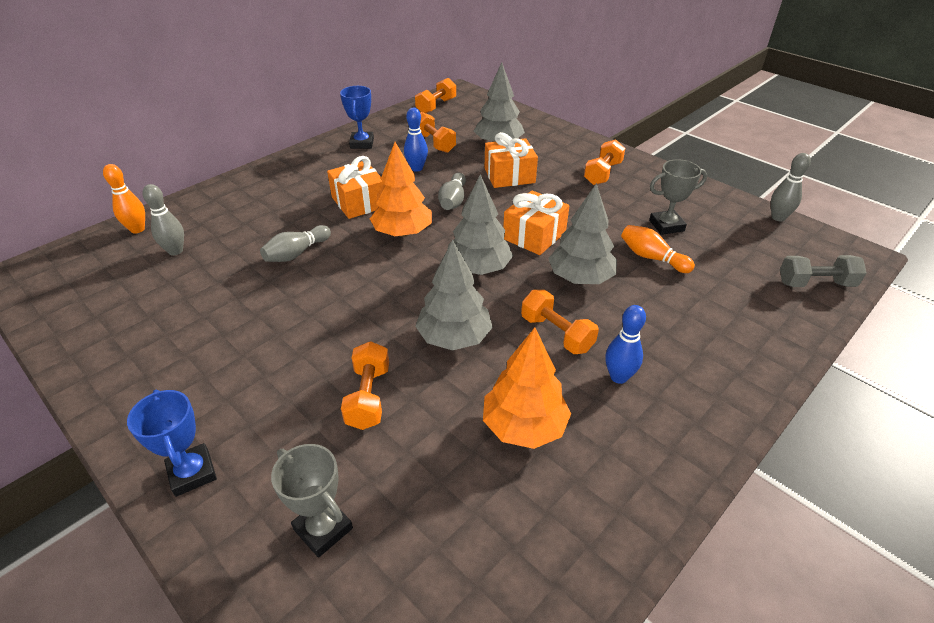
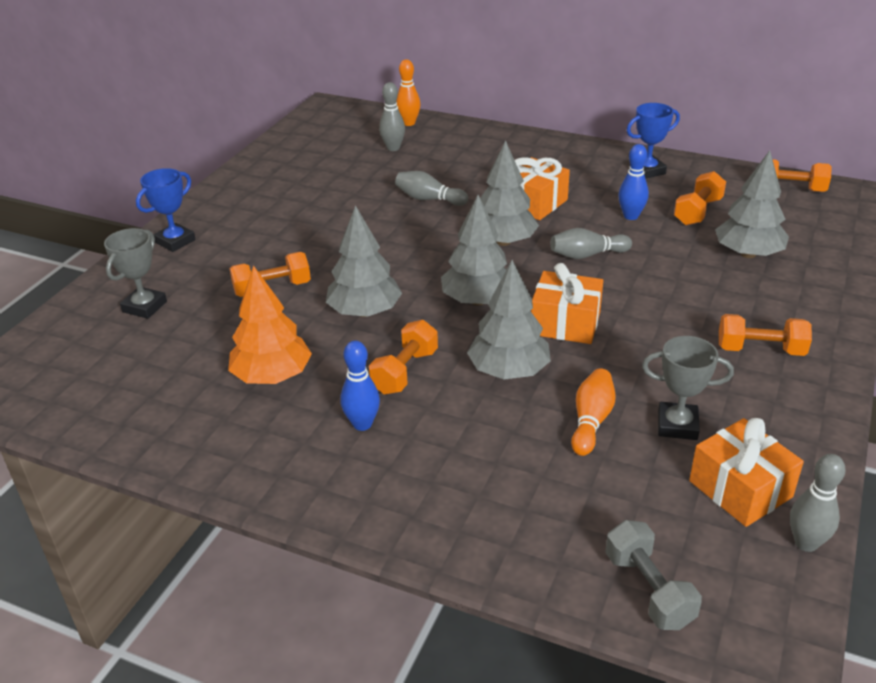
camera: 70 degrees right, 5 degrees down
(402, 233) = (503, 241): orange tree -> grey tree
(509, 175) = (678, 279): orange gift -> orange gift (740, 489)
(666, 226) = (677, 425): grey trophy -> grey trophy turned 45 degrees counterclockwise

